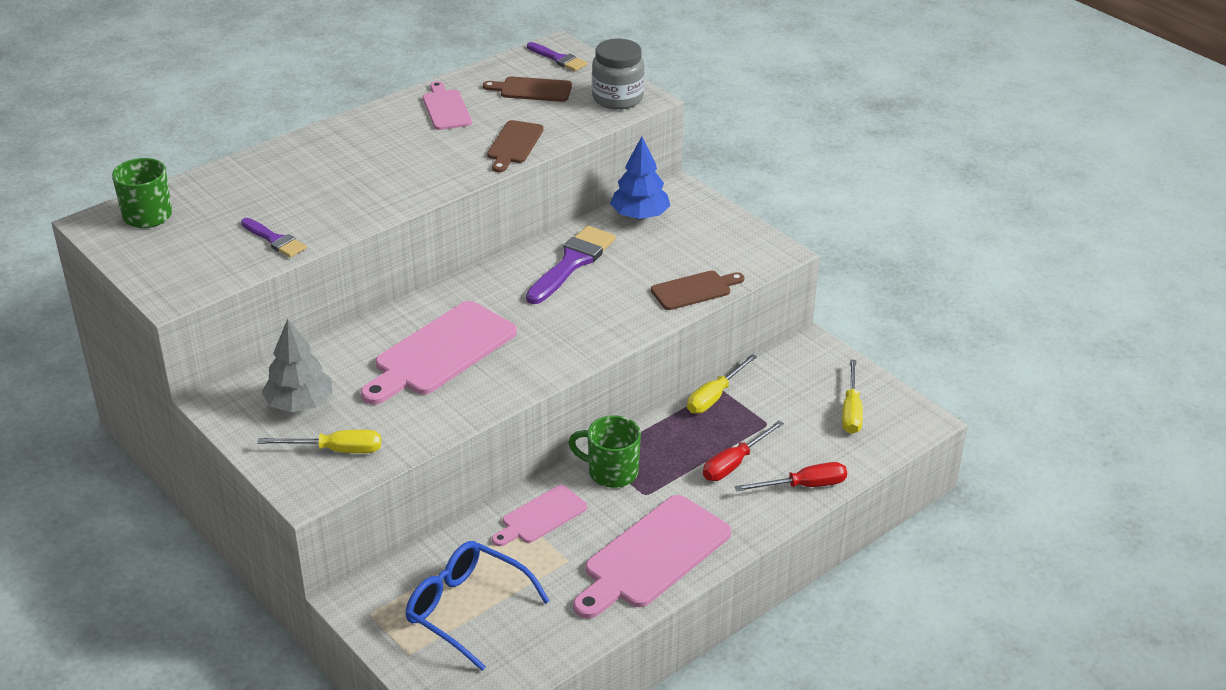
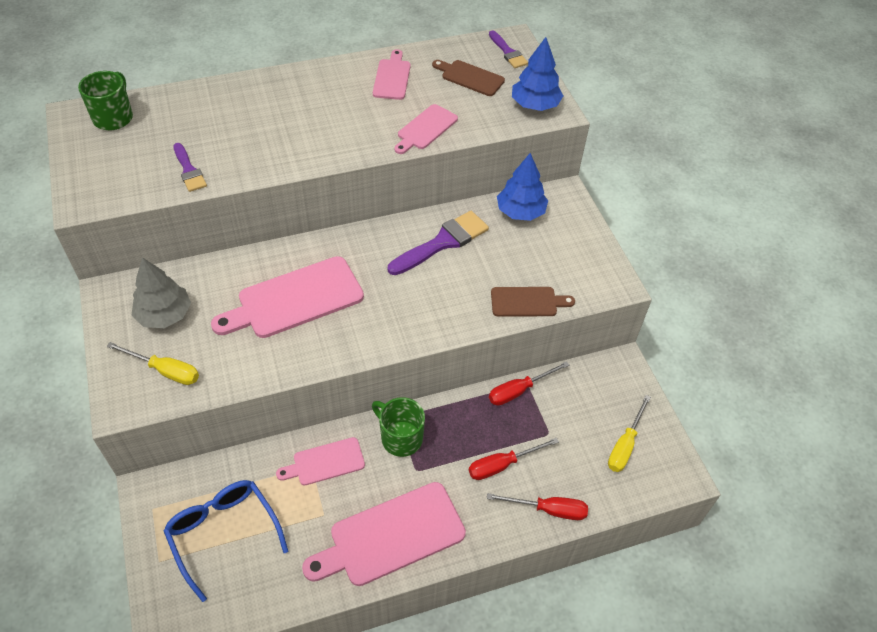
camera: 20 degrees right, 15 degrees up
(514, 144) = (425, 129): brown cutting board -> pink cutting board
(617, 98) = (535, 105): grey jar -> blue tree
(714, 396) = (519, 390): yellow screwdriver -> red screwdriver

